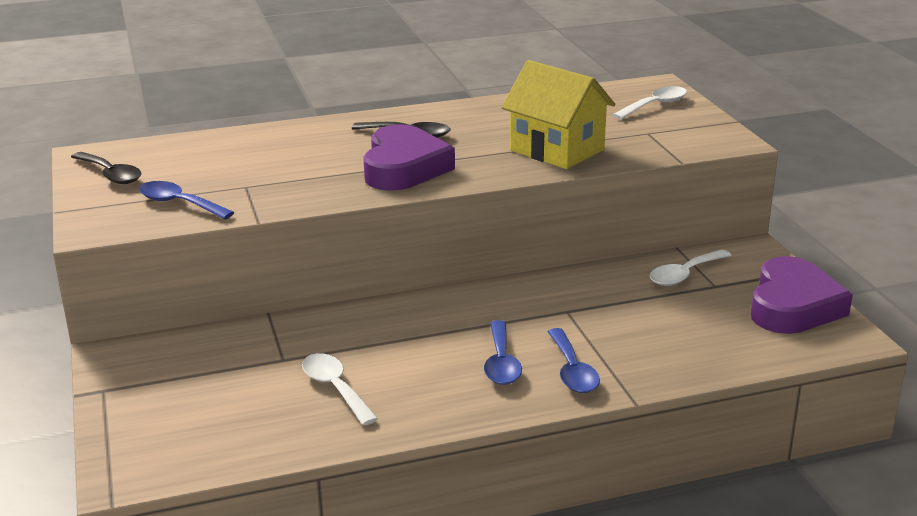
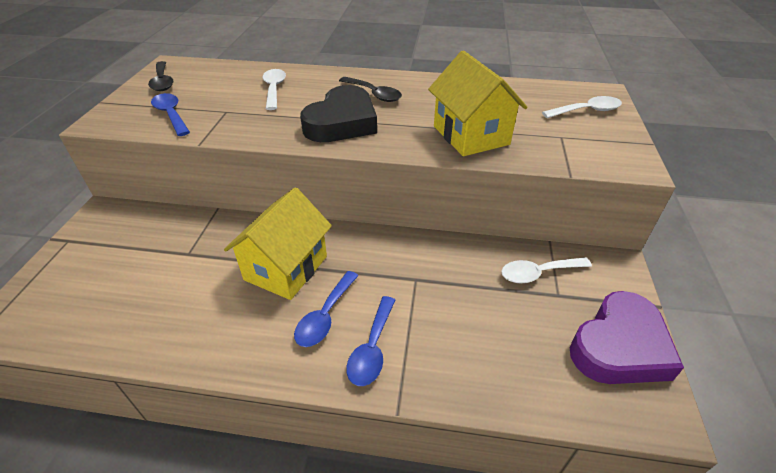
camera: 25 degrees right, 15 degrees up
(335, 388) = (193, 296): white spoon -> white spoon (274, 89)
(404, 167) = (342, 122): purple heart -> black heart
(417, 339) = (286, 268): none -> yellow house

